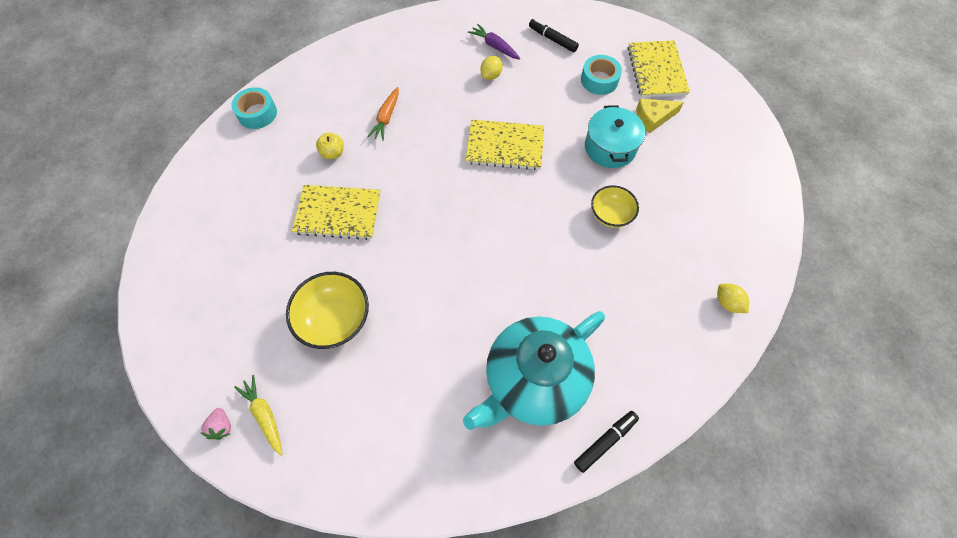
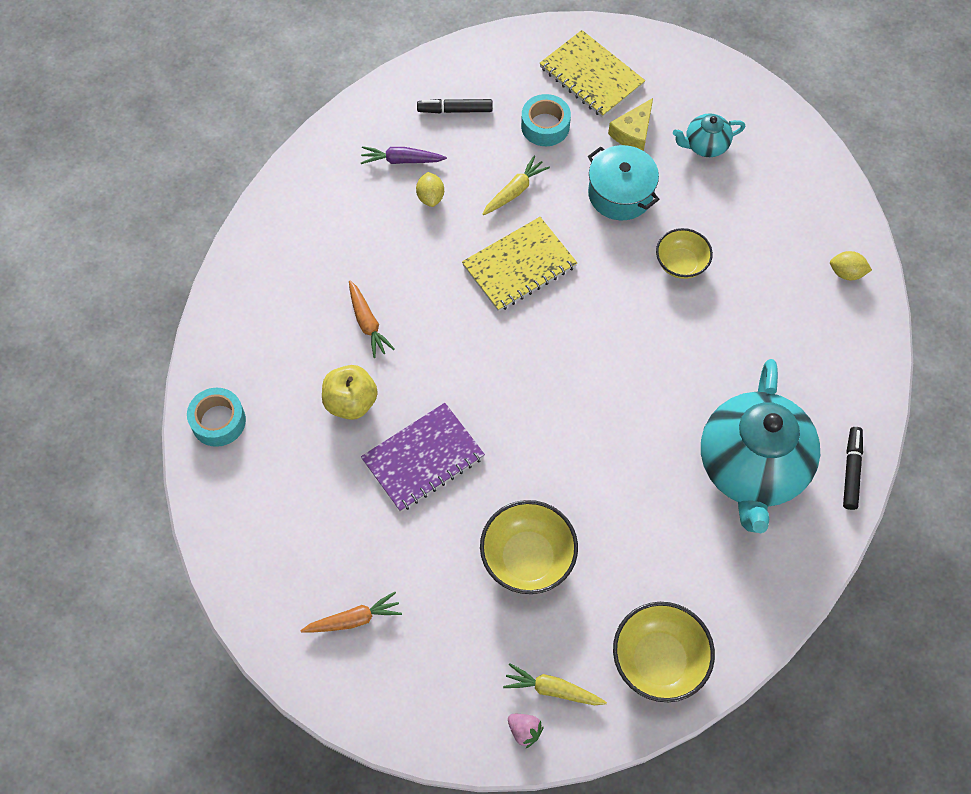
camera: 40 degrees left, 0 degrees up
(206, 273) = (353, 619): none -> orange carrot
(333, 153) = (351, 402): yellow apple -> yellow apple, size x1.53
(338, 213) = (423, 458): yellow notebook -> purple notebook
(346, 457) = (658, 660): none -> yellow bowl
(544, 103) = (515, 191): none -> yellow carrot
(696, 155) = (705, 145): none -> turquoise teapot

